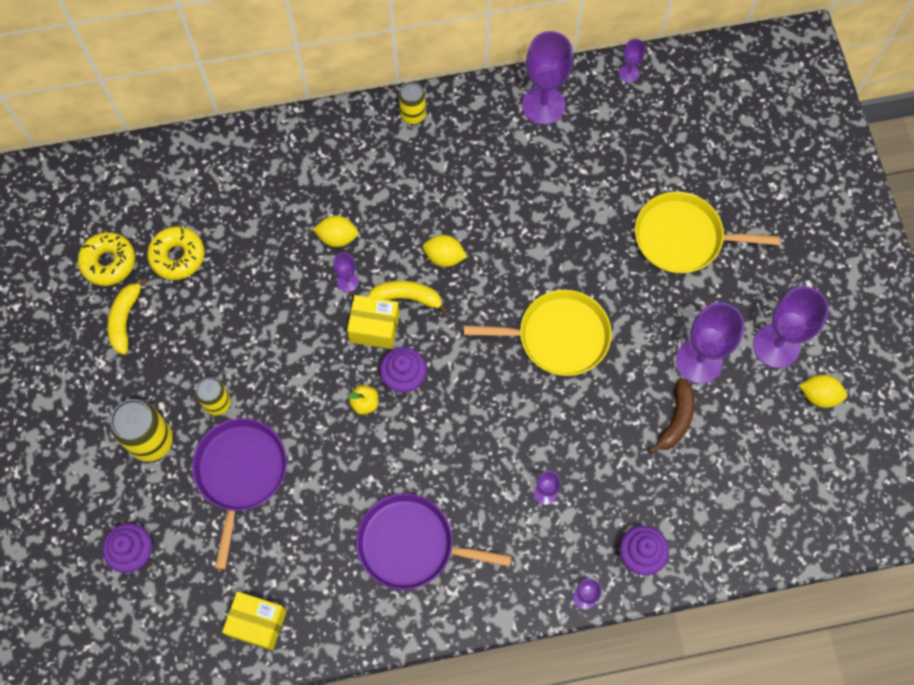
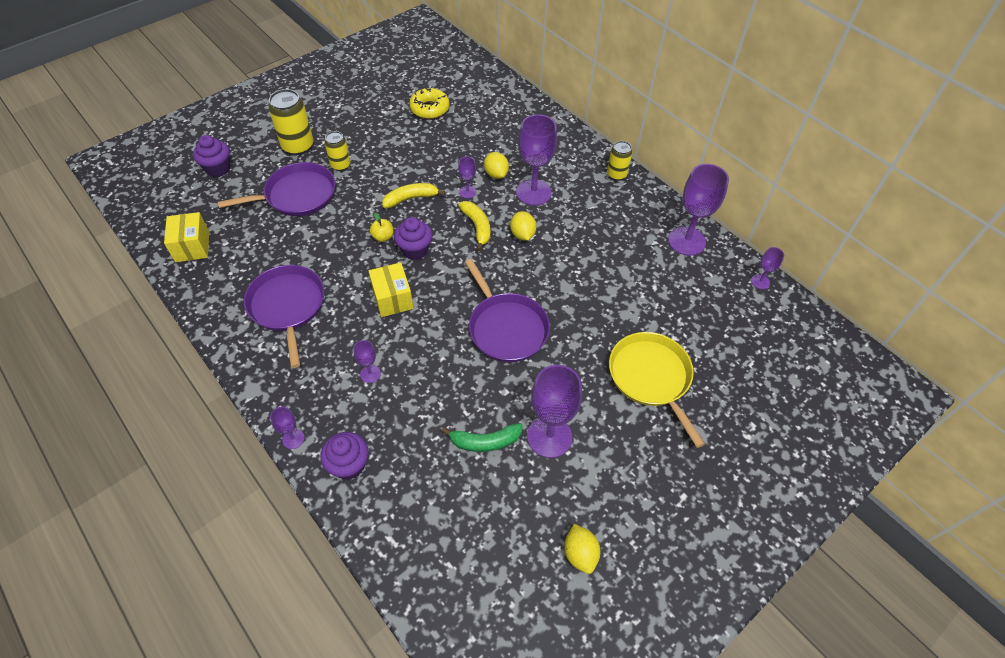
camera: 60 degrees right, 15 degrees down
(109, 262) = (405, 83): yellow donut -> none
(125, 319) = (373, 104): yellow banana -> yellow banana (410, 198)
(374, 328) = (442, 219): yellow box -> yellow box (392, 298)
(558, 336) = (506, 328): yellow pan -> purple pan
(676, 420) = (485, 441): brown banana -> green banana
(776, 346) = (604, 494): purple goblet -> purple goblet (533, 192)

